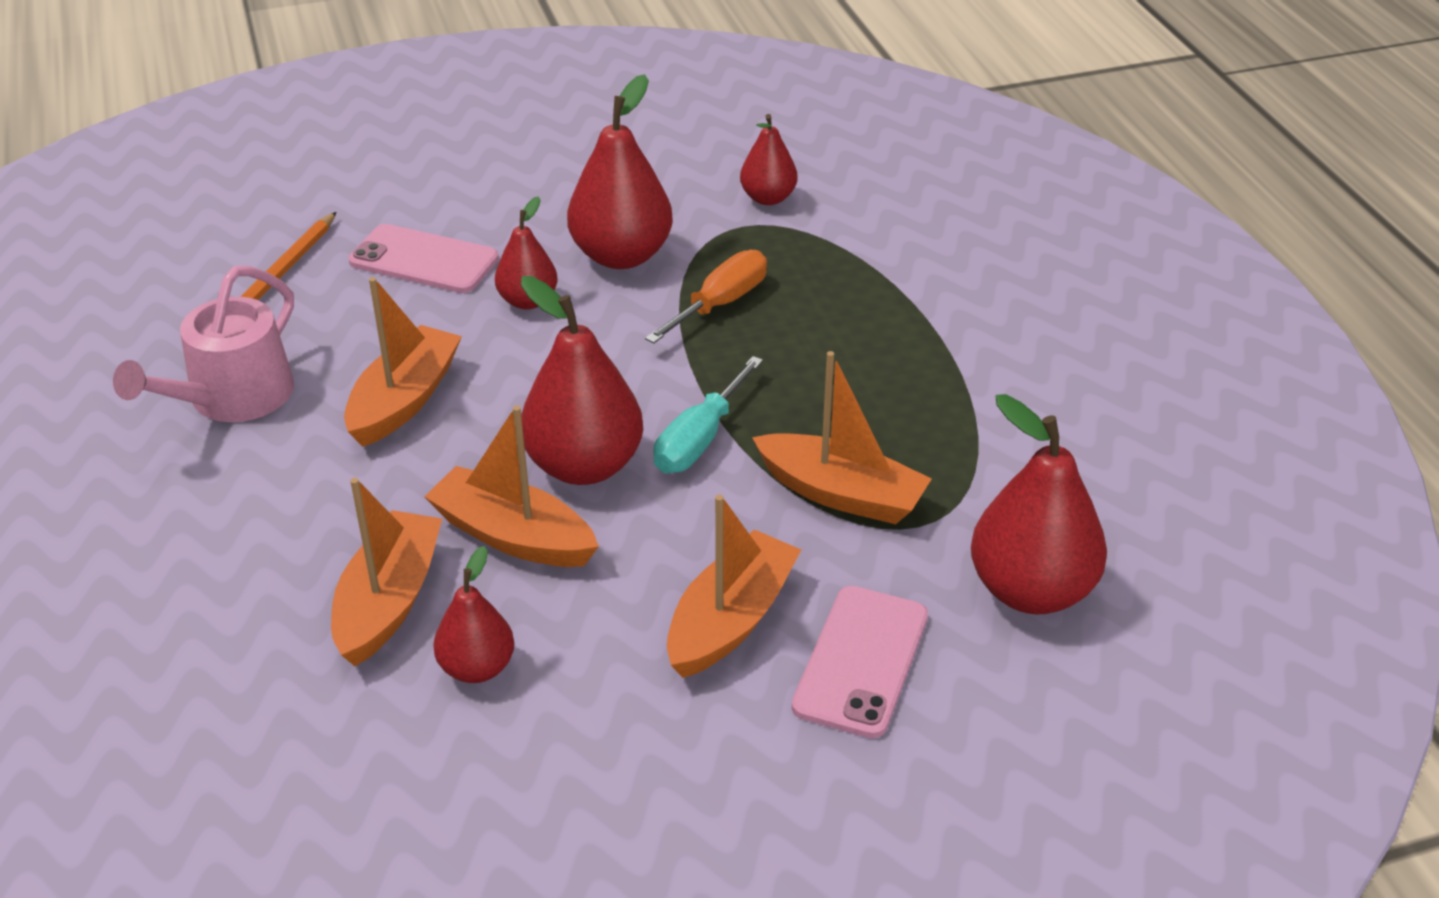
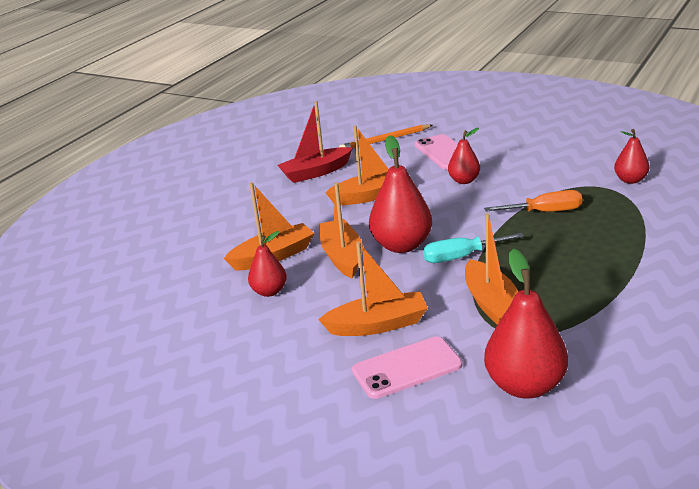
camera: 50 degrees right, 10 degrees down
(232, 398) = (316, 172): pink watering can -> red boat
(621, 256) = (527, 178): red pear -> none

